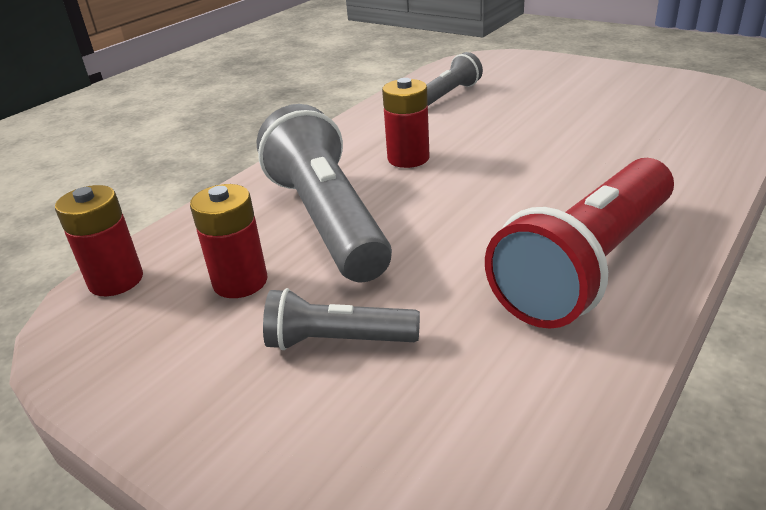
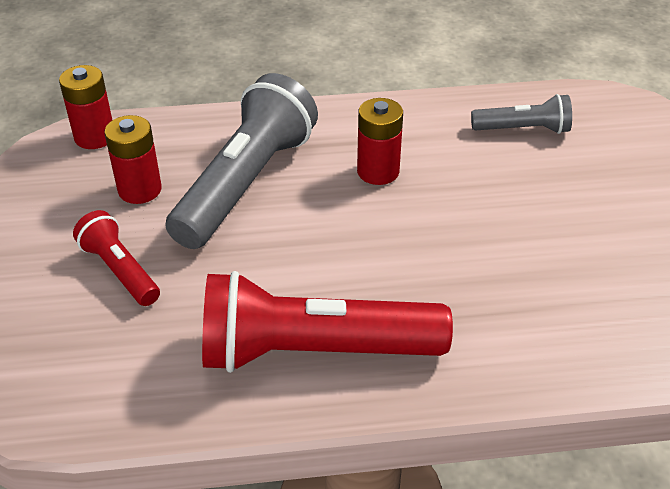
camera: 45 degrees right, 10 degrees up
(337, 341) = (120, 270): grey flashlight -> red flashlight

